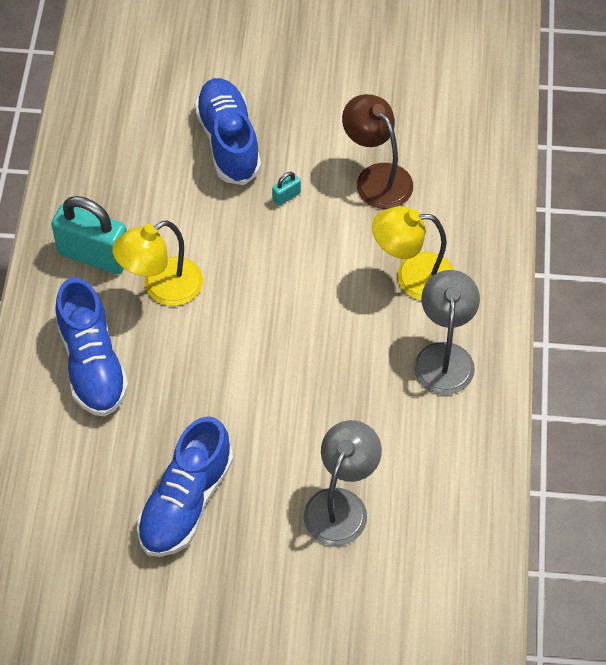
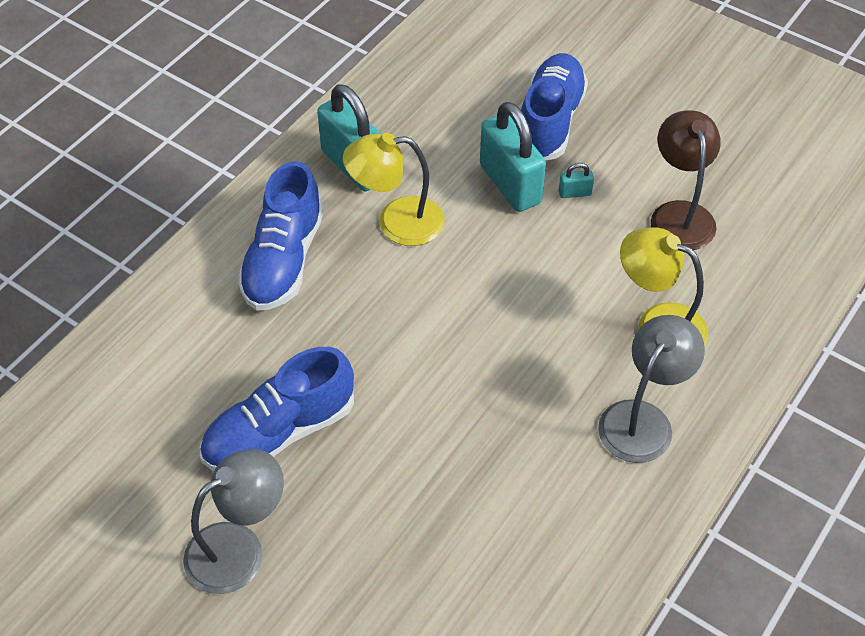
camera: 30 degrees right, 5 degrees down
(231, 213) = (510, 184): none -> turquoise padlock
(341, 504) = (434, 516): grey lamp -> grey lamp (239, 548)

